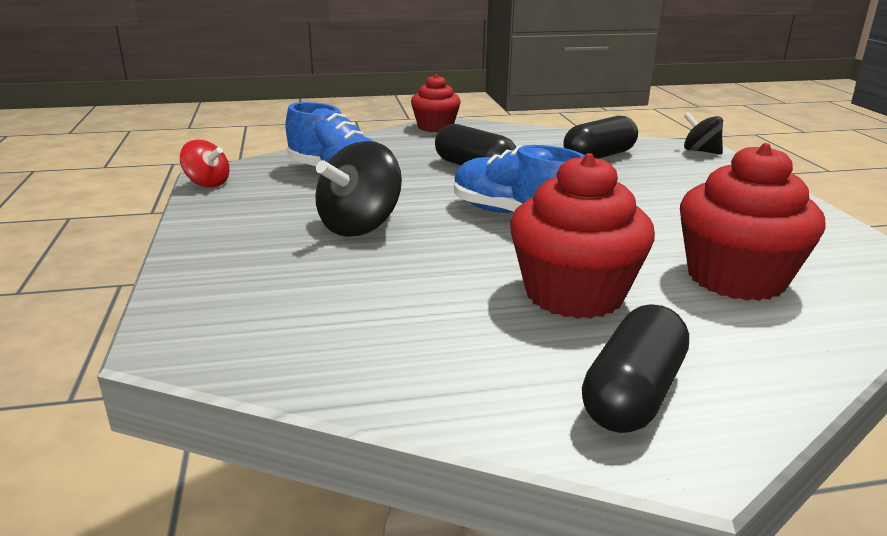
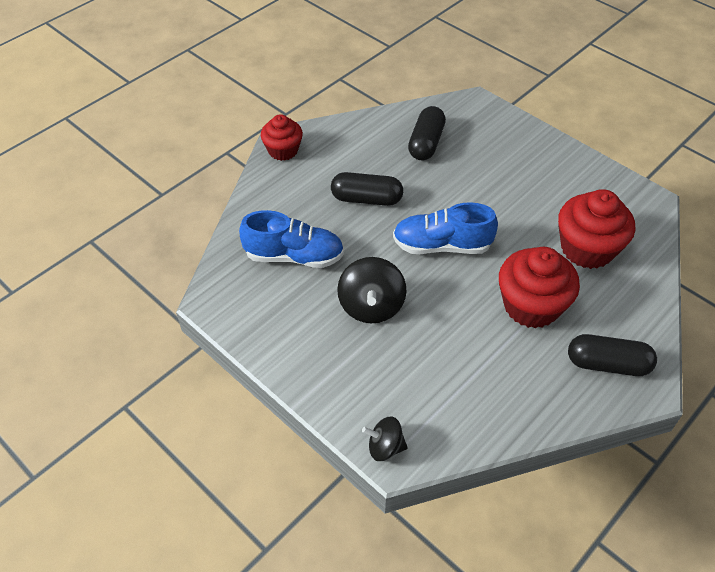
camera: 35 degrees left, 25 degrees up
(207, 183) = (220, 313): red spinning top -> none
(633, 394) = (607, 364): black capsule -> black capsule turned 75 degrees counterclockwise
(700, 151) = (477, 105): black spinning top -> black spinning top (385, 447)

